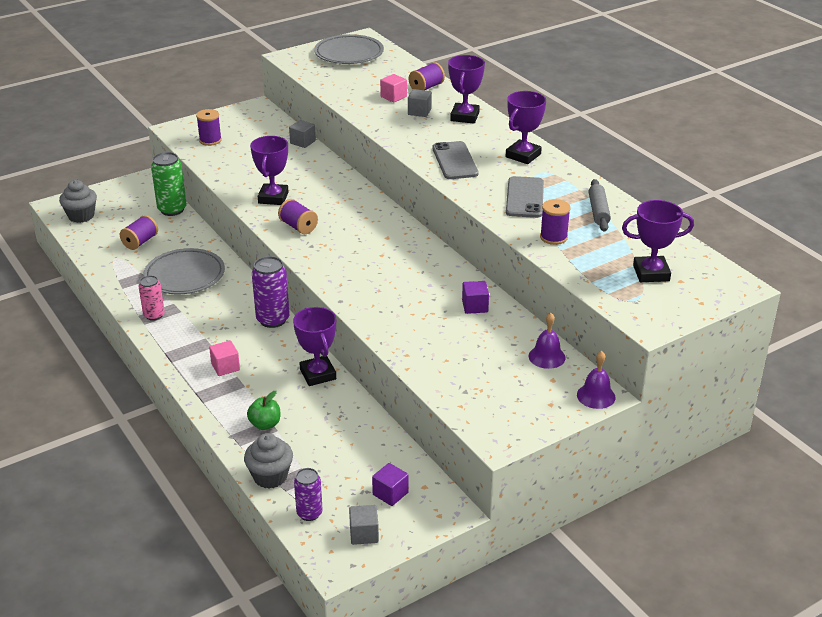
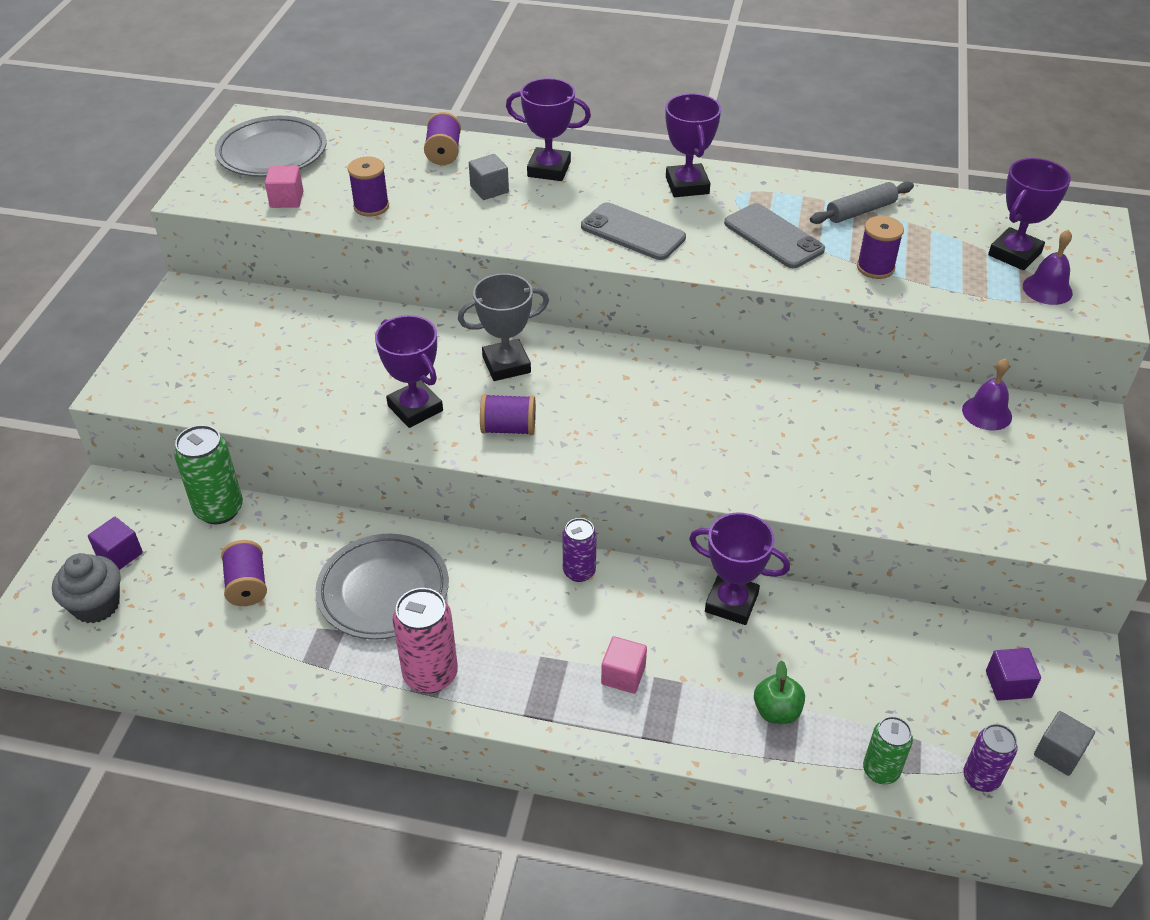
camera: 45 degrees left, 10 degrees up
(154, 315) = (430, 674): pink can -> pink can, size x1.57
(210, 140) = (199, 377): purple spool -> purple spool (371, 206)
(270, 476) = (880, 770): grey cupcake -> green can
(273, 320) = (579, 571): purple can -> purple can, size x0.64
(303, 142) = (328, 309): grey cube -> none
(341, 203) = (506, 365): none -> grey trophy
(393, 97) = (426, 185): pink cube -> pink cube (286, 199)
(464, 117) = (549, 169): purple trophy -> purple trophy turned 45 degrees counterclockwise
(475, 306) = (840, 402): purple cube -> purple cube (120, 554)
(596, 396) = (1087, 425): purple bell -> purple bell (1047, 289)
(598, 211) = (860, 211): grey rolling pin -> grey rolling pin turned 75 degrees counterclockwise

